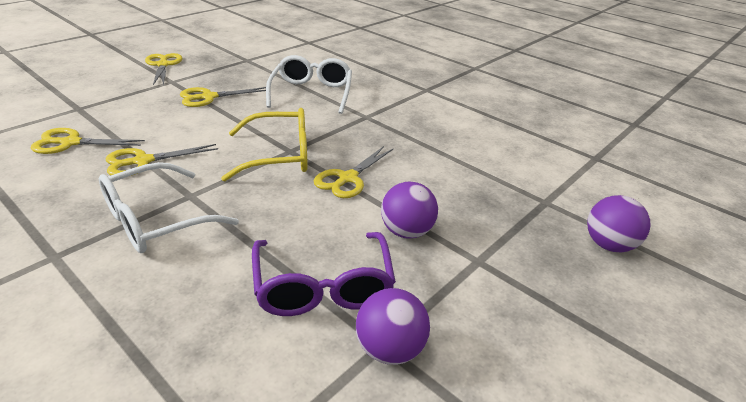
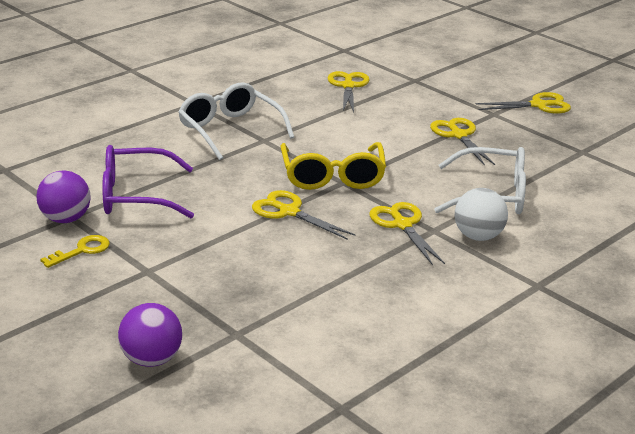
camera: 95 degrees right, 5 degrees down
(143, 161) = (318, 117): yellow scissors -> yellow scissors (402, 225)
(372, 102) = (478, 236): none -> white ball
(406, 231) = (197, 237): purple ball -> none
(458, 319) = (82, 250): none -> yellow key

